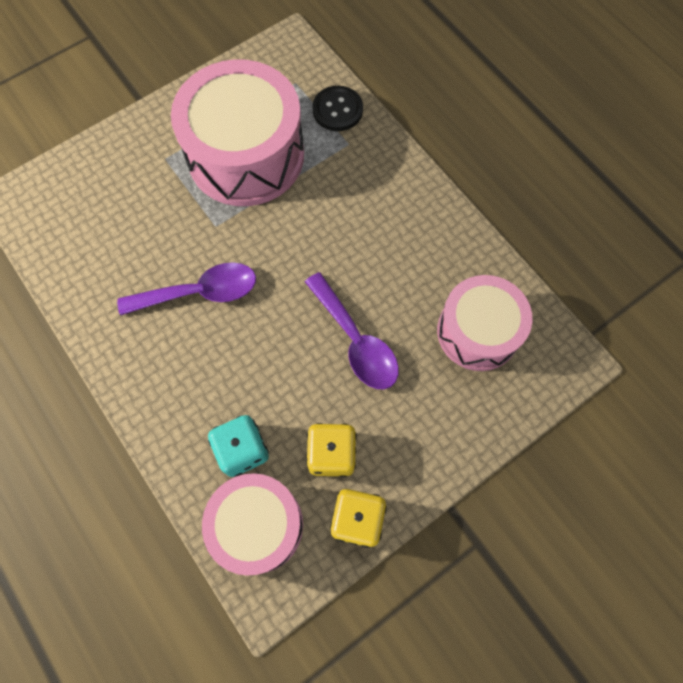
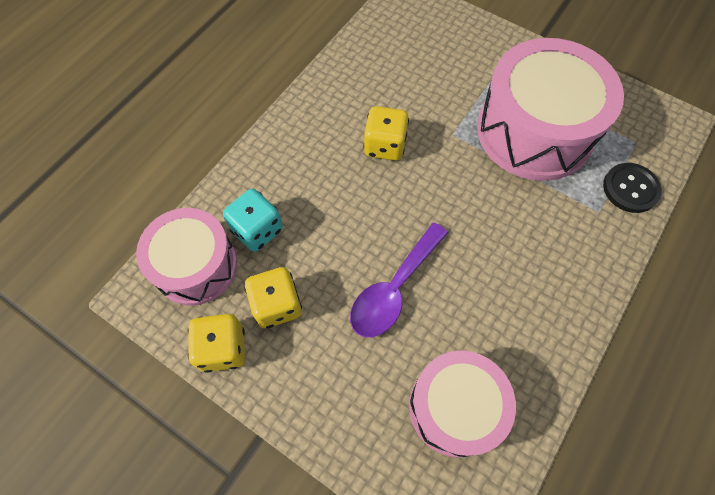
camera: 70 degrees right, 5 degrees down
(199, 292) = (385, 146): purple spoon -> yellow dice

